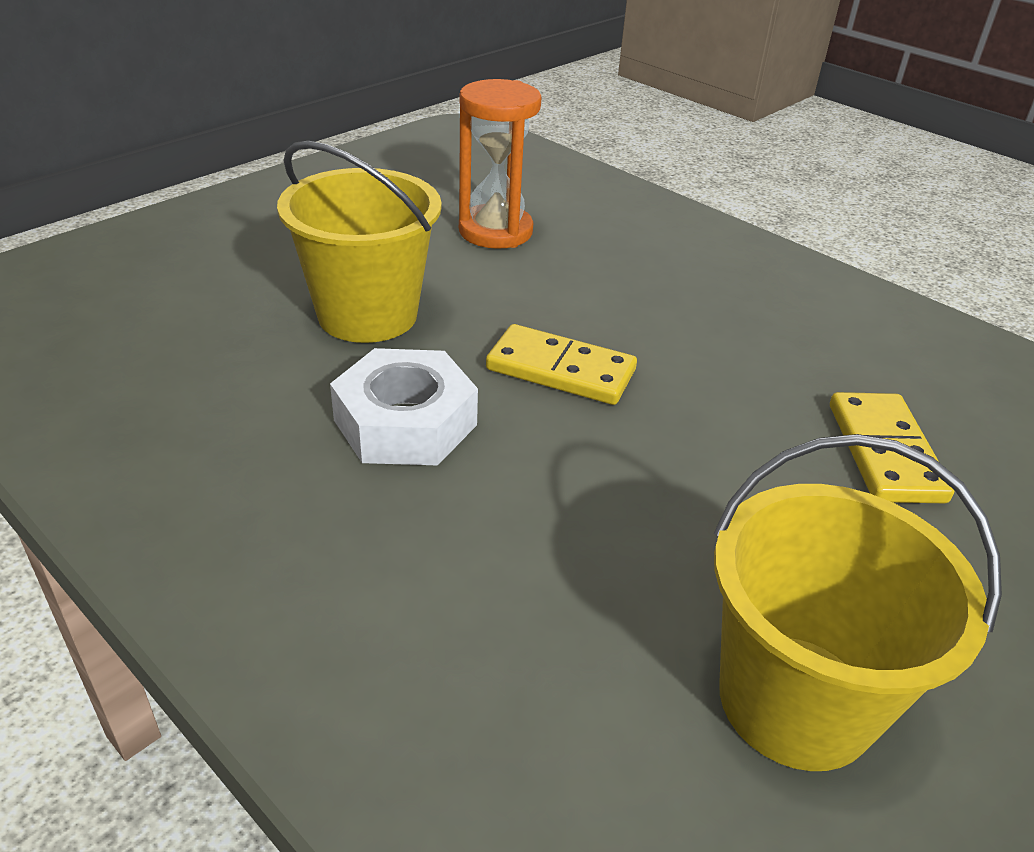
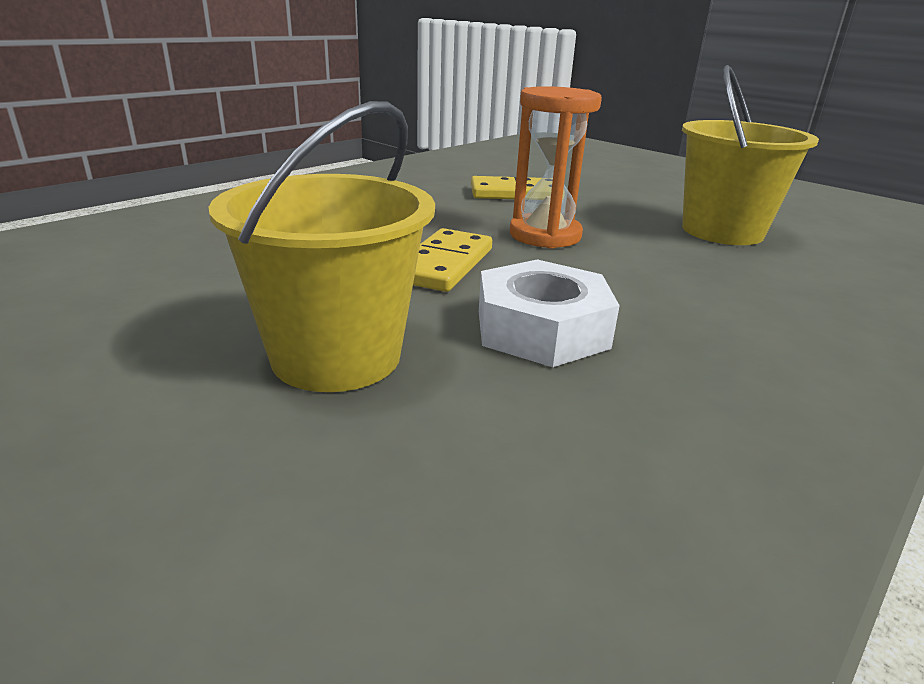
camera: 90 degrees left, 10 degrees down
(495, 231) = (157, 283): orange hourglass -> orange hourglass (545, 235)

